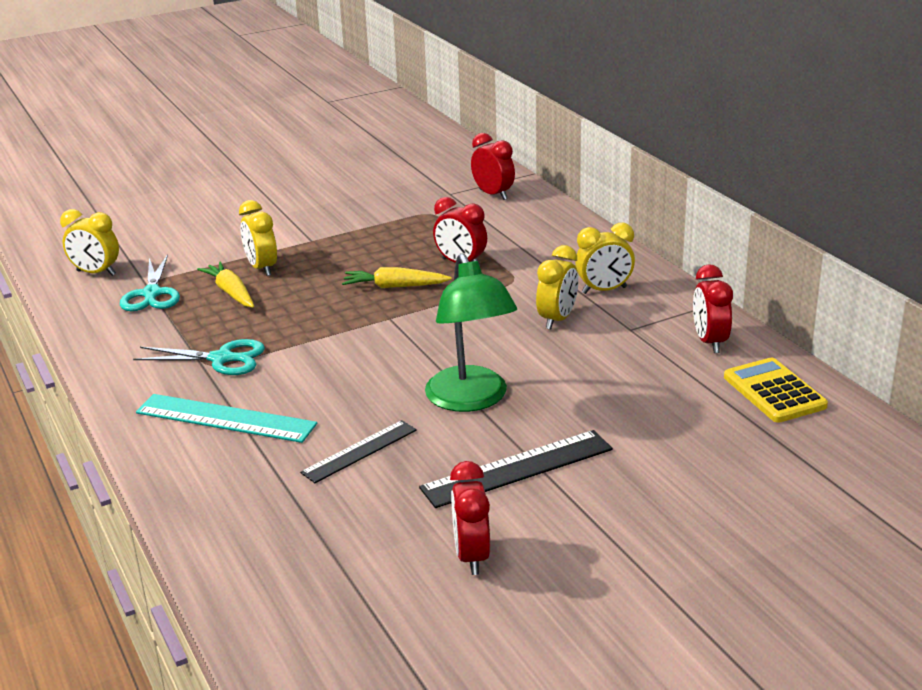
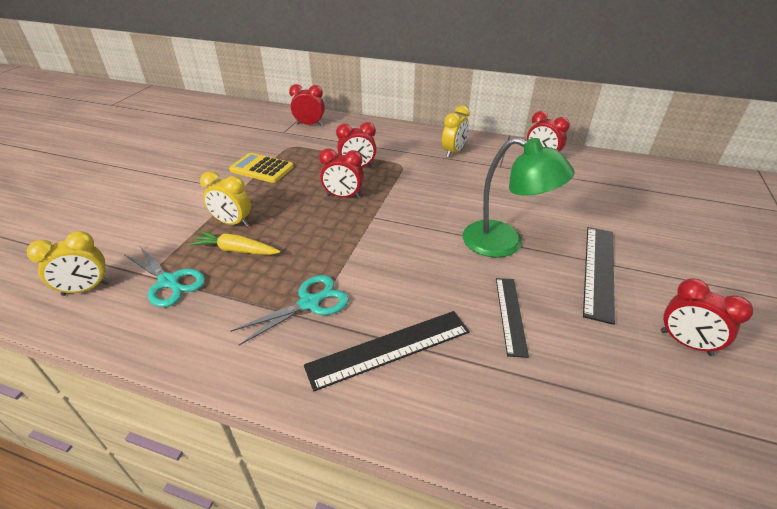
camera: 45 degrees left, 10 degrees up
(225, 418) = (389, 348): turquoise ruler -> black ruler
(395, 286) = (343, 196): yellow carrot -> red clock
(557, 320) = (460, 176): yellow clock -> none
(774, 392) = (606, 169): yellow calculator -> yellow calculator (261, 169)

